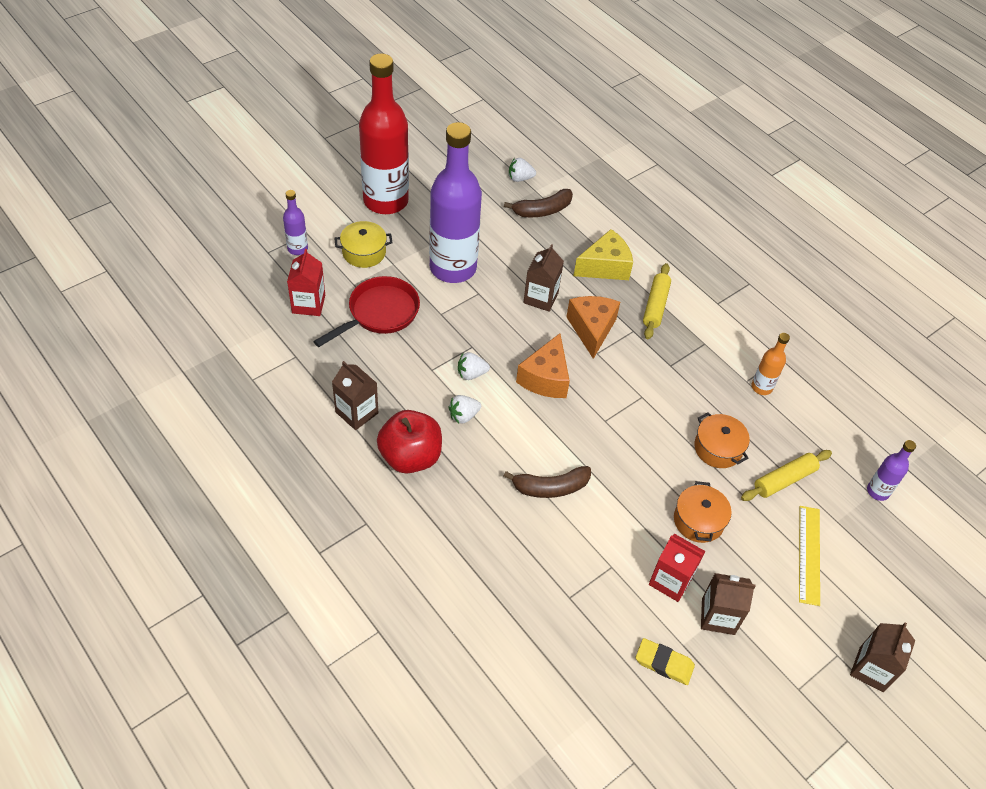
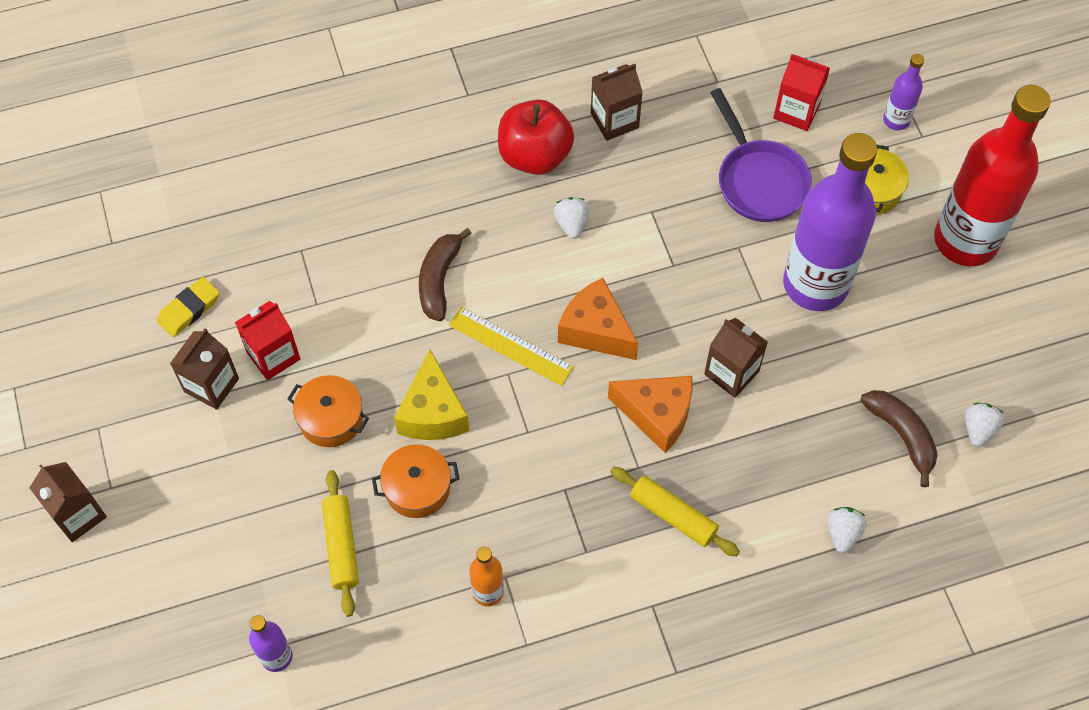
camera: 115 degrees right, 10 degrees up
(379, 313) = (759, 180): red pan -> purple pan
(471, 374) = (630, 251): white strawberry -> white strawberry (842, 533)
(542, 210) = (901, 435): brown banana -> brown banana turned 150 degrees clockwise
(605, 267) = (766, 478): yellow cheese -> yellow cheese (433, 413)
(809, 554) = (235, 522): yellow ruler -> yellow ruler (511, 346)

